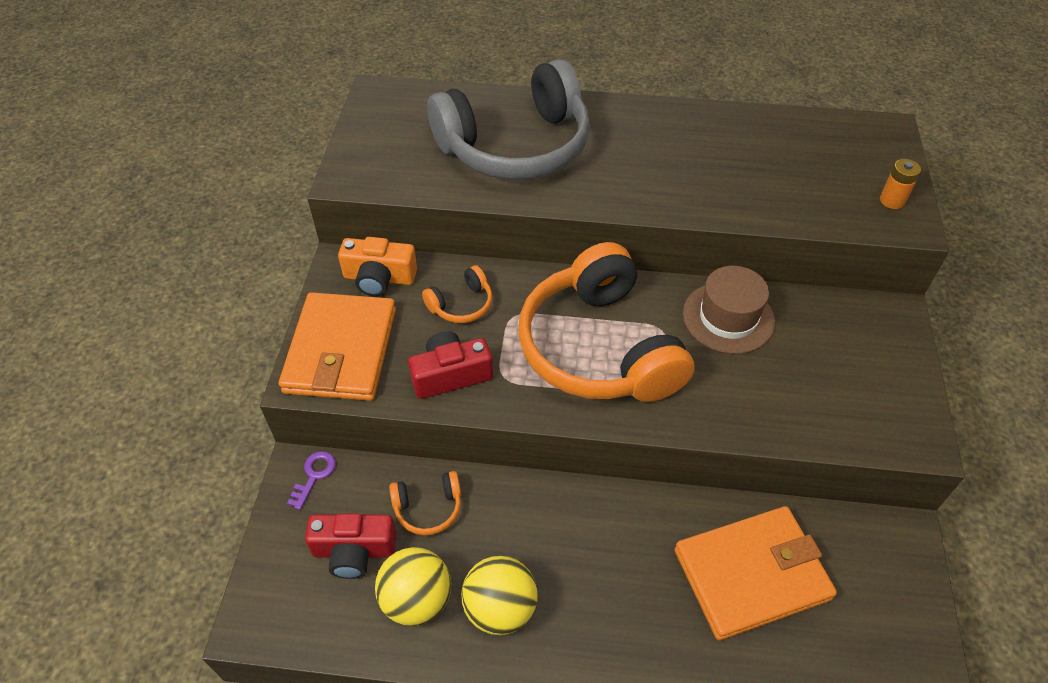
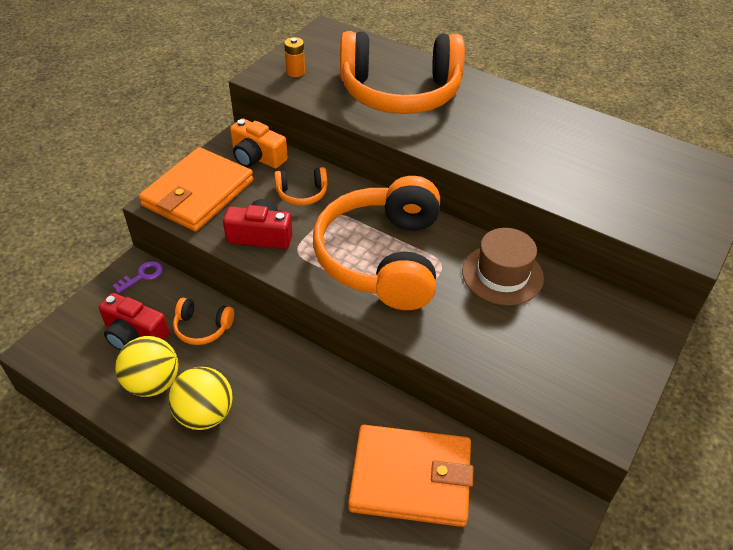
camera: 25 degrees right, 5 degrees down
(516, 146) = (400, 92): grey headphones -> orange headphones
(892, 200) = (690, 225): orange battery -> orange battery (295, 72)

